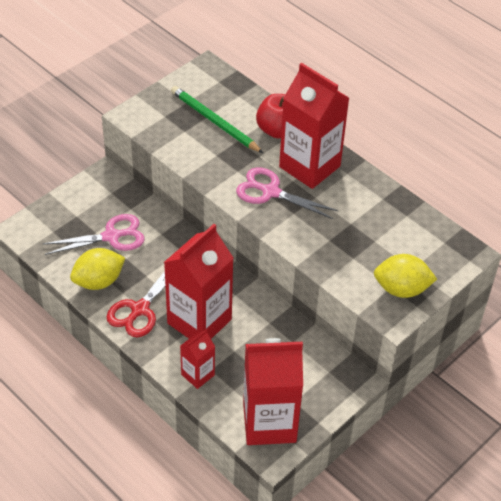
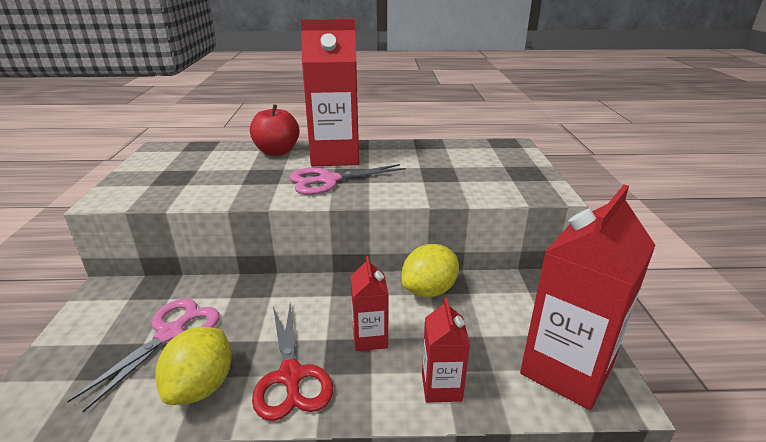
camera: 45 degrees left, 20 degrees down
(199, 321) = (370, 338): red carton -> red carton, size x0.50
(214, 121) = (210, 168): green pencil -> none
(401, 289) = (521, 177): yellow lemon -> yellow lemon (429, 290)

